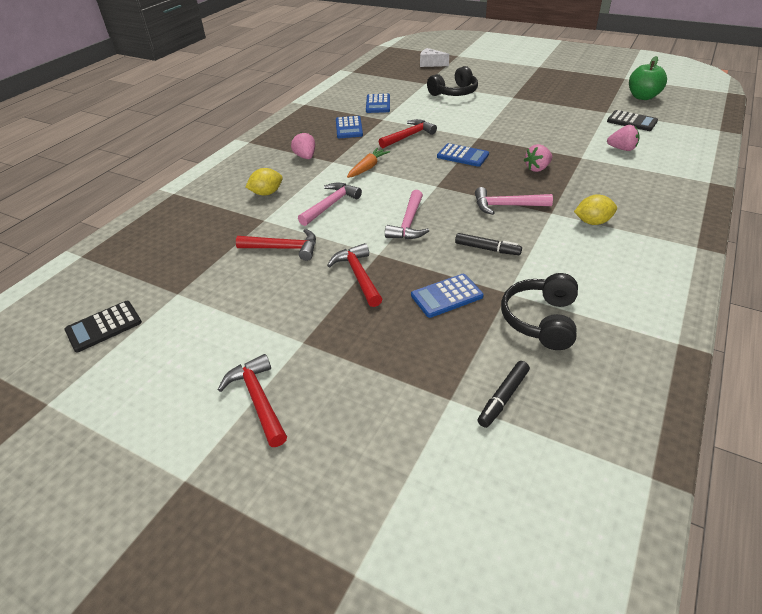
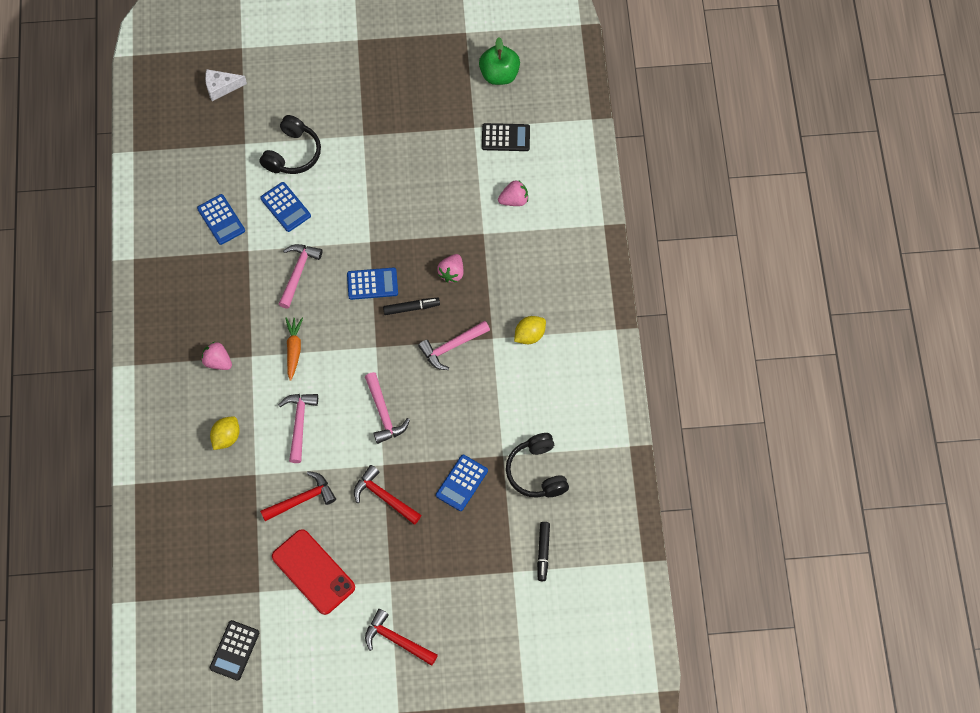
camera: 35 degrees left, 25 degrees up
(238, 301) = (313, 572): none -> red phone
(349, 128) = (223, 286): blue calculator -> blue calculator (285, 207)
(409, 136) = (298, 272): red hammer -> pink hammer
(487, 249) = (464, 413): black marker -> black marker (411, 308)

